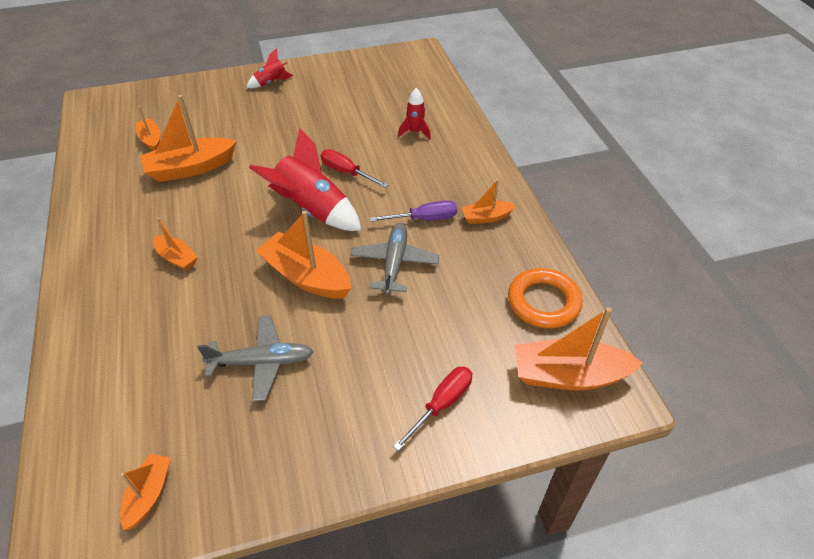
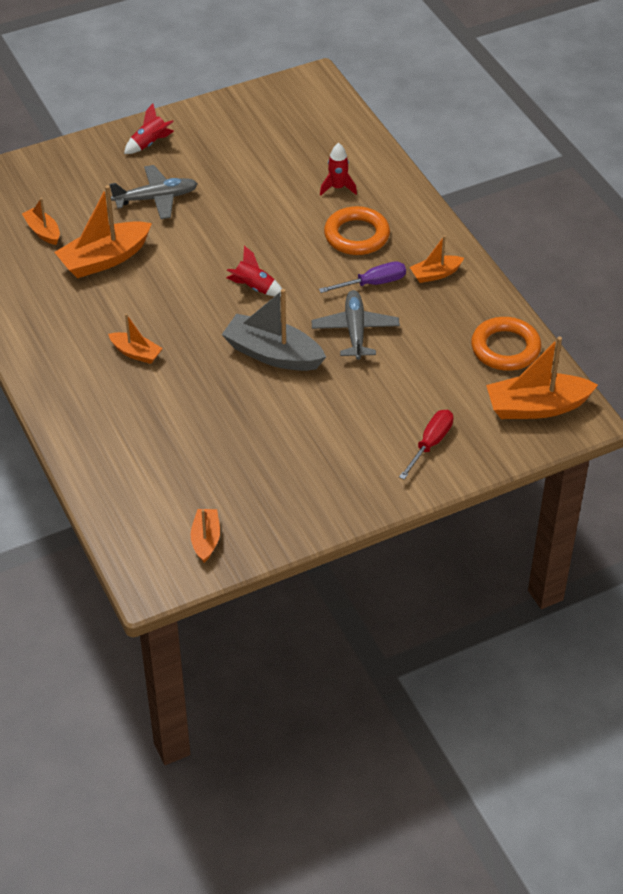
camera: 10 degrees left, 0 degrees up
(262, 362) = (260, 433): grey plane -> grey plane (156, 198)
(306, 276) = (273, 354): orange boat -> grey boat
(312, 209) = (254, 288): red rocket -> red rocket, size x0.52
(346, 172) = (276, 243): red screwdriver -> none
(421, 174) = (356, 235): none -> orange ring

